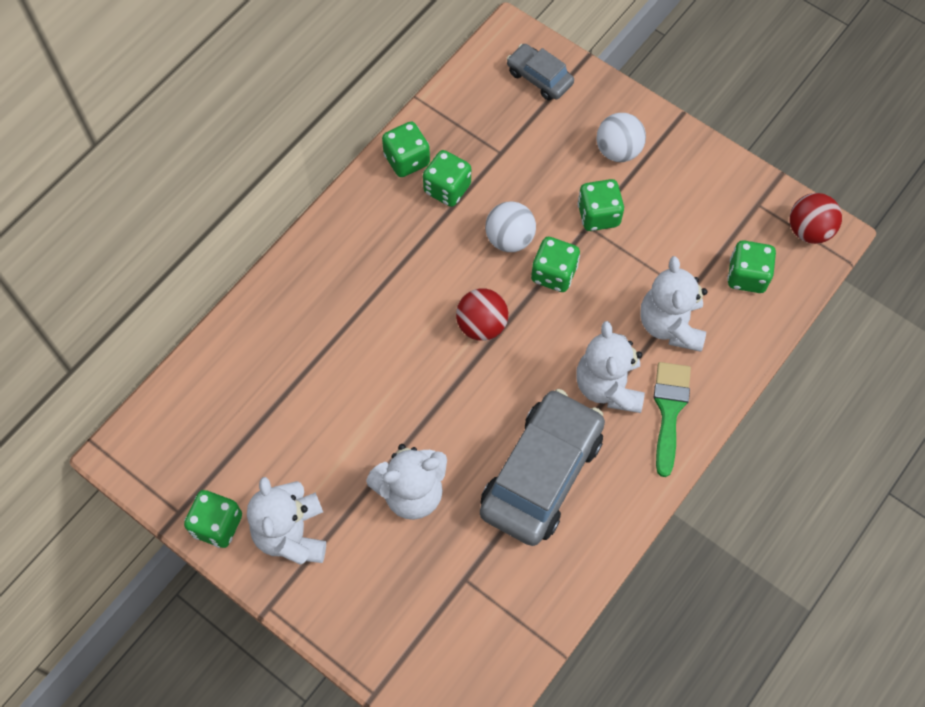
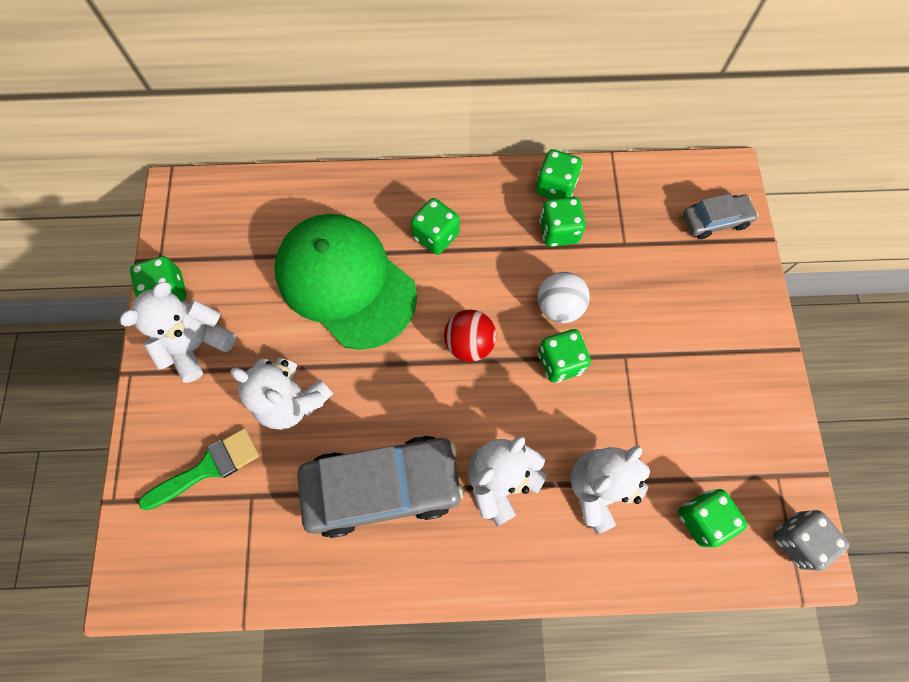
camera: 50 degrees right, 5 degrees up
(343, 377) = (345, 282): none -> green cap
(539, 78) = (715, 220): grey car -> grey car turned 75 degrees clockwise
(598, 215) = (642, 355): green dice -> green dice (436, 236)
(618, 150) = (712, 326): white ball -> none
(669, 410) = (522, 548): green brush -> green brush (208, 468)
(809, 230) = (797, 540): red ball -> grey dice

